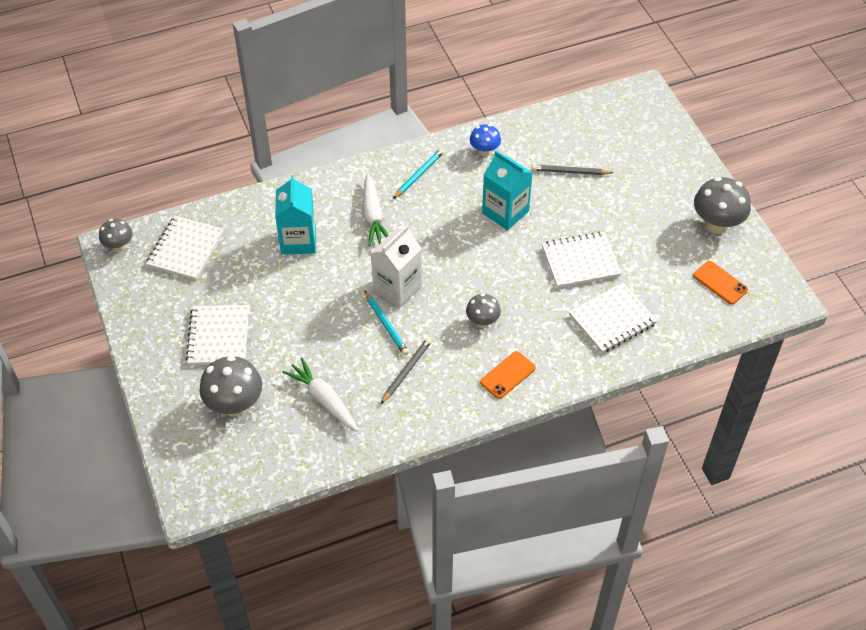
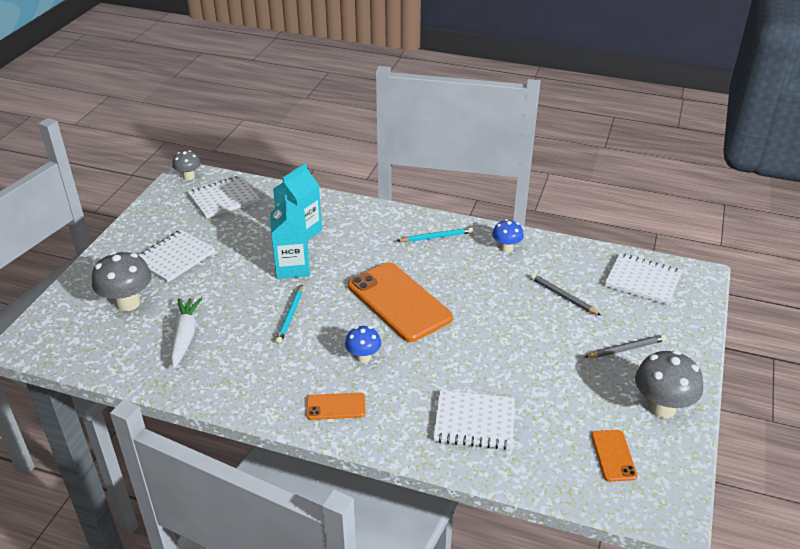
camera: 40 degrees right, 15 degrees down
(373, 216) = (370, 245): white carrot -> none
(397, 288) = (329, 297): white carton -> none
(407, 371) = (265, 355): grey pencil -> grey pencil (626, 349)
(456, 256) = (399, 302): none -> orange phone
(482, 322) = (363, 357): grey mushroom -> blue mushroom
(505, 212) = (474, 295): turquoise carton -> turquoise carton (292, 267)
(580, 261) = (497, 363): white notebook -> white notebook (642, 280)

